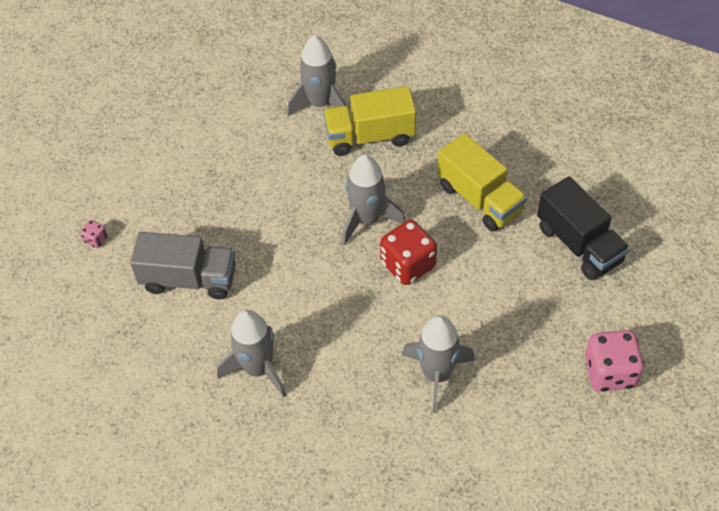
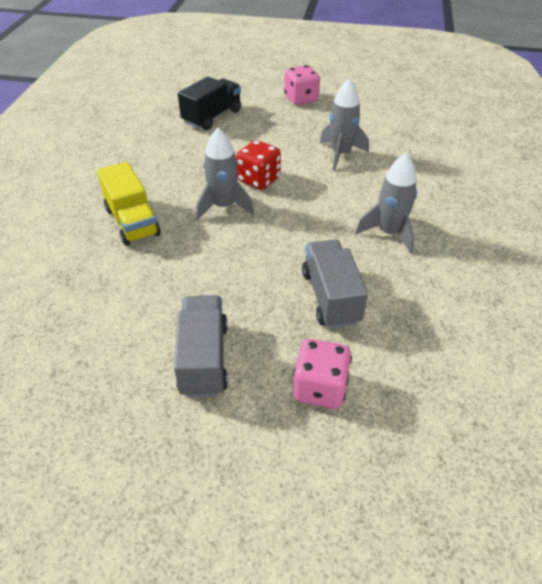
camera: 110 degrees left, 10 degrees down
(96, 239) = (320, 388): pink dice -> pink dice, size x2.21
(164, 167) = (204, 359): none -> grey truck
(320, 103) = (95, 260): grey rocket -> none
(479, 199) = (185, 158): yellow truck -> none

